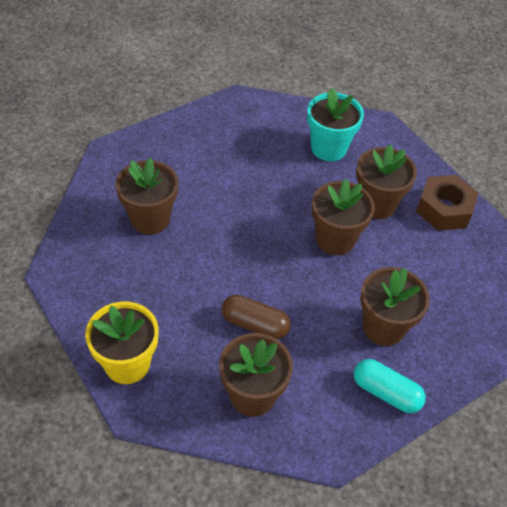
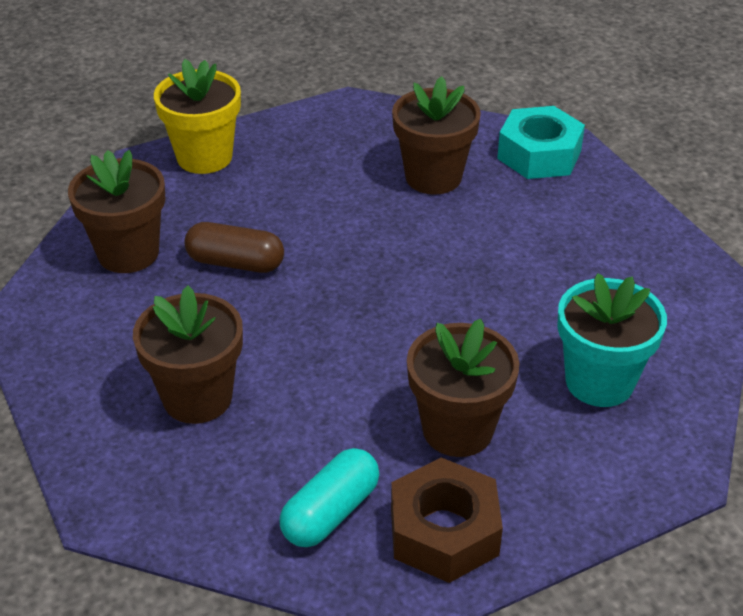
camera: 100 degrees right, 10 degrees down
(123, 164) = (539, 155): none -> turquoise nut
(255, 324) = (235, 263): brown capsule -> brown capsule turned 75 degrees clockwise
(335, 239) = (380, 364): brown flower pot -> none
(386, 392) = (87, 383): turquoise capsule -> turquoise capsule (330, 512)

